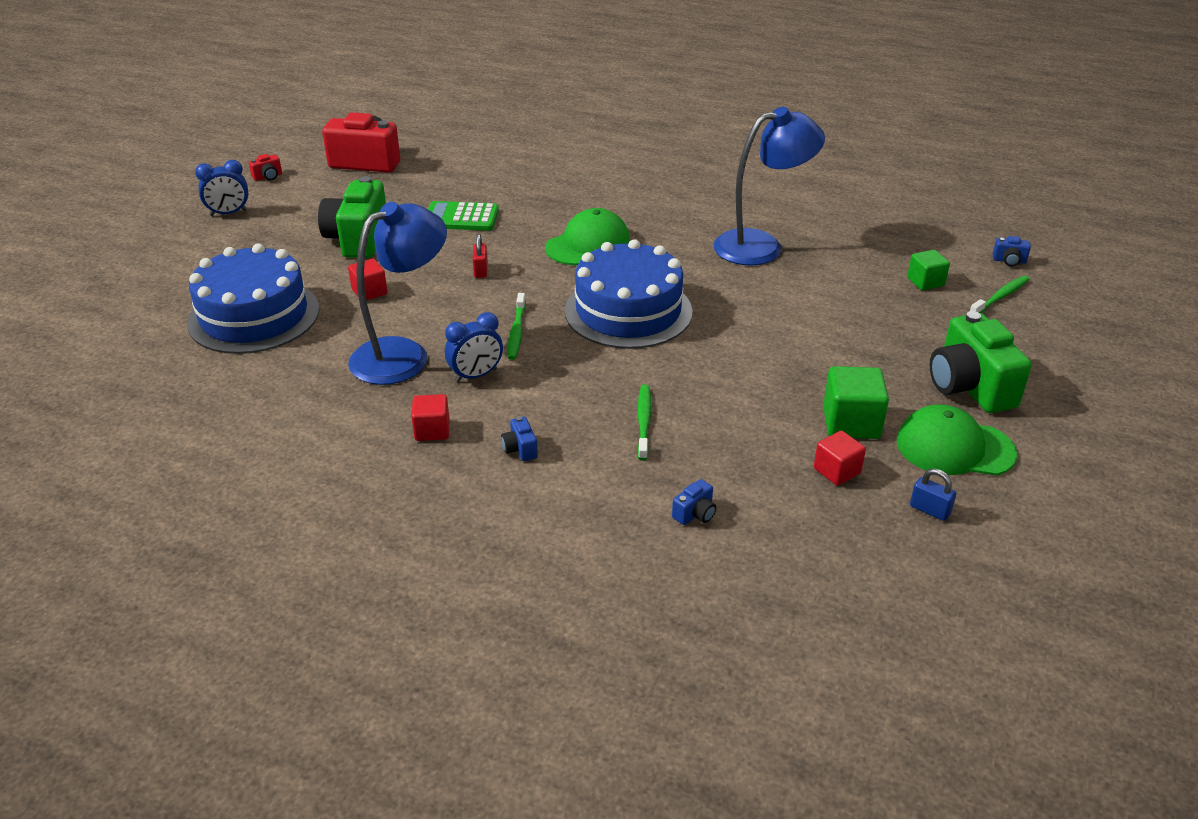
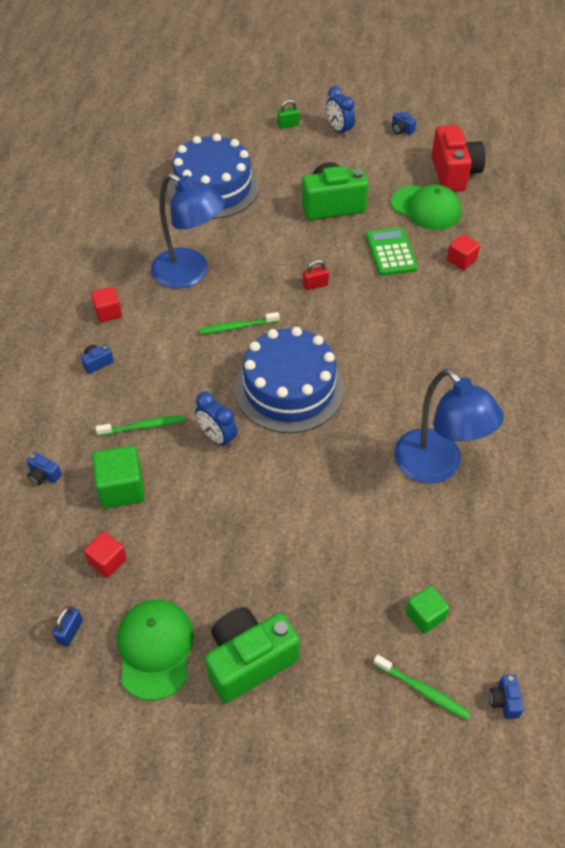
camera: 75 degrees right, 15 degrees up
(183, 244) = (288, 125): none -> green padlock
(268, 177) = (401, 130): red camera -> blue camera
(369, 292) = (262, 233): red cube -> red cube (461, 260)
(476, 375) = (175, 318): blue clock -> blue clock (217, 437)
(588, 244) = (384, 341): green cap -> green cap (426, 208)
(851, 423) = (172, 566): green cube -> green cube (121, 488)

